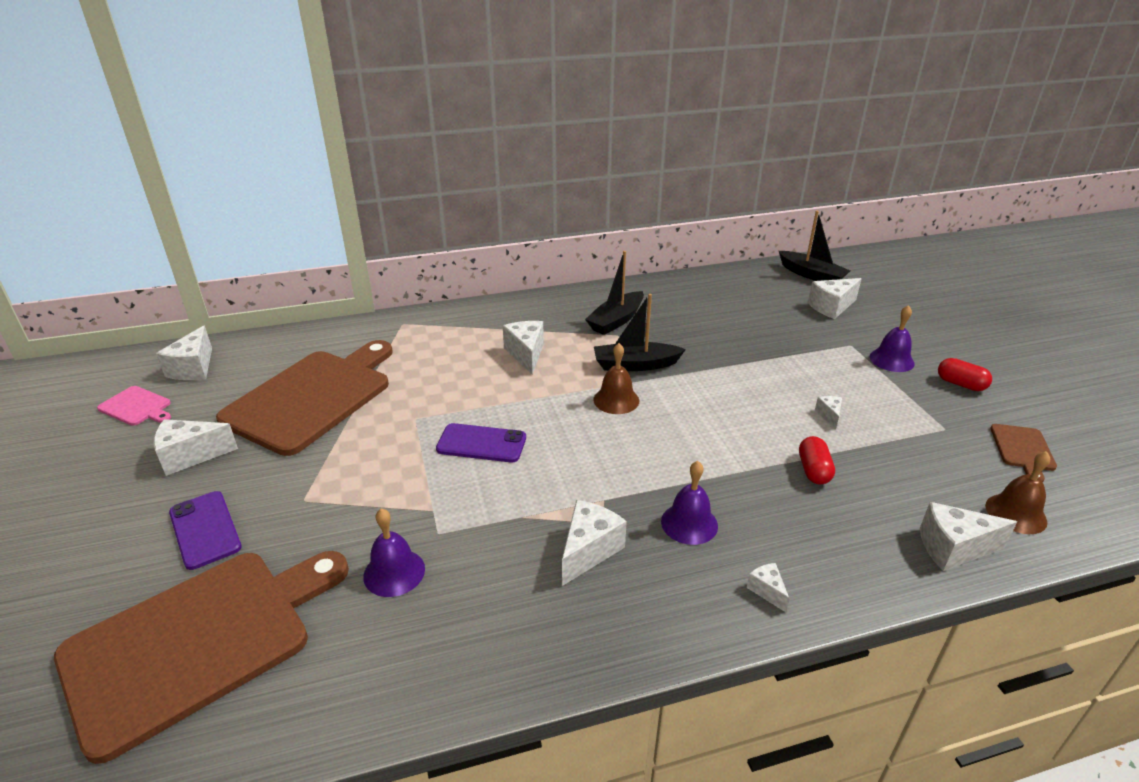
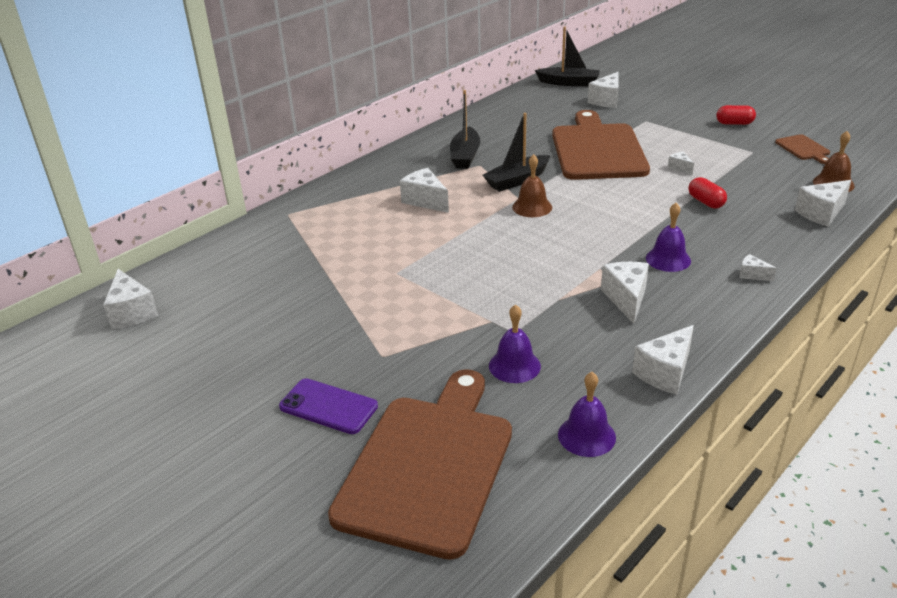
camera: 30 degrees left, 0 degrees up
(136, 407) = (120, 359): pink cutting board -> none
(191, 456) = (236, 370): white cheese -> white cheese (665, 373)
(312, 397) = (285, 291): brown cutting board -> brown cutting board (597, 150)
(481, 443) = (470, 269): purple phone -> none
(891, 360) = (680, 122): purple bell -> purple bell (586, 435)

